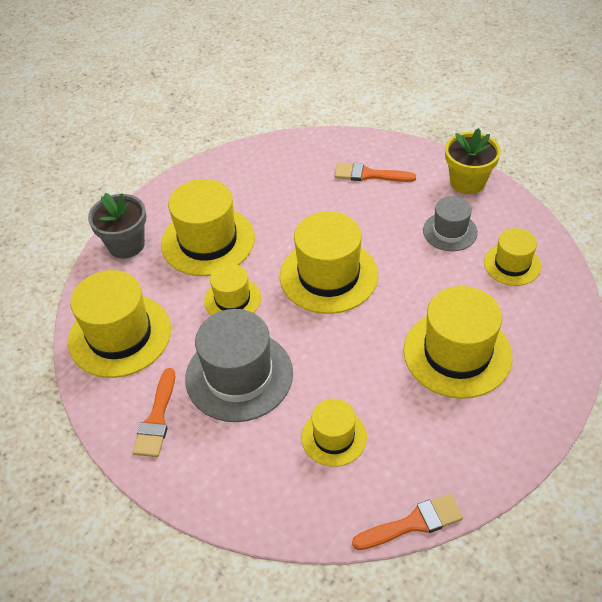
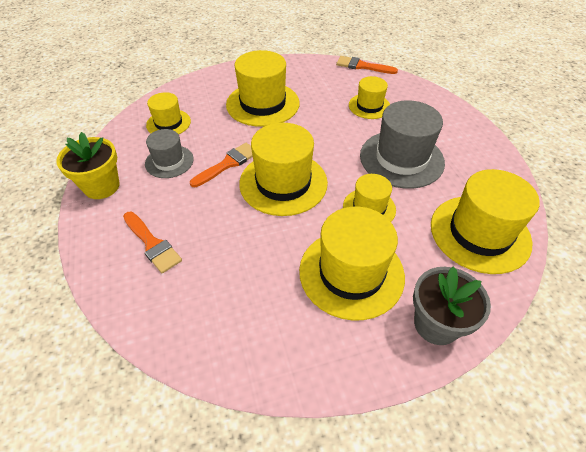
camera: 145 degrees left, 0 degrees up
(157, 418) = (473, 164): orange brush -> orange brush (227, 164)

